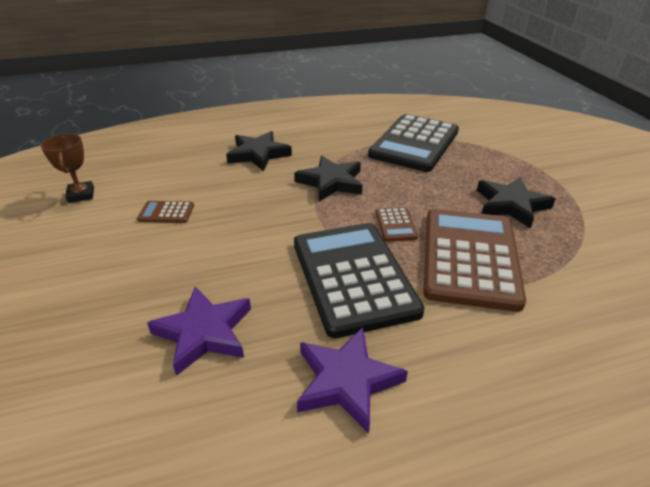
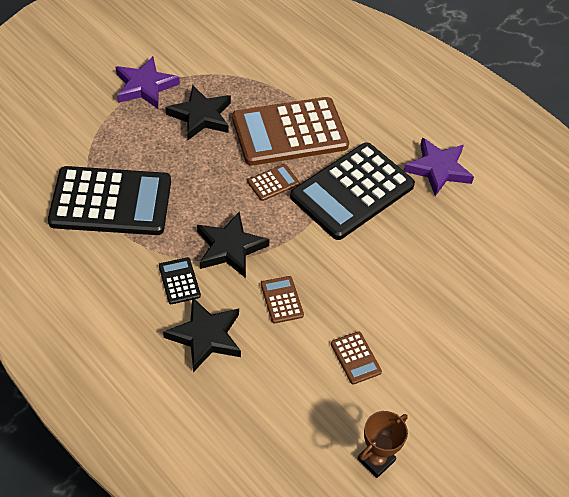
camera: 120 degrees left, 15 degrees up
(204, 332) = (455, 252): purple star -> purple star (145, 86)
(257, 193) = (282, 300): none -> brown calculator
(316, 154) = (179, 281): none -> black calculator

